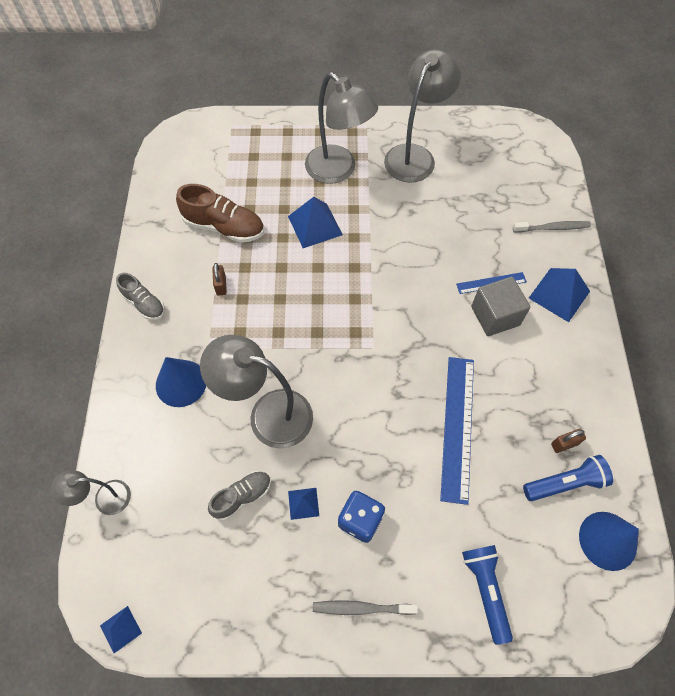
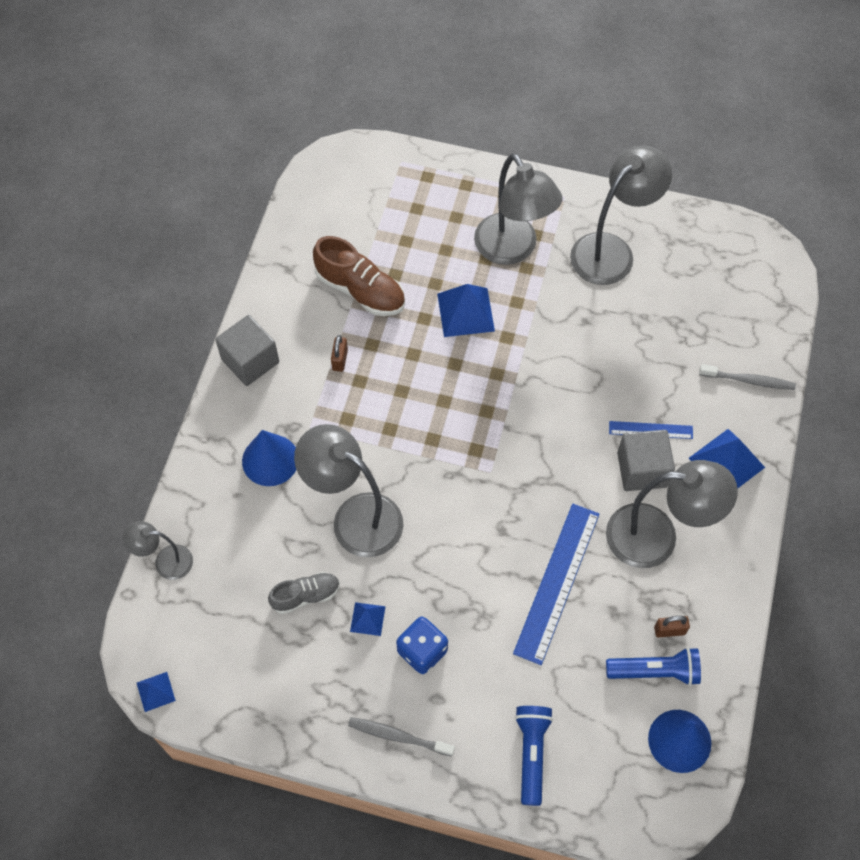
camera: 15 degrees right, 0 degrees up
(144, 304) = (250, 361): grey shoe -> grey cube
(526, 368) = (657, 537): none -> grey lamp

